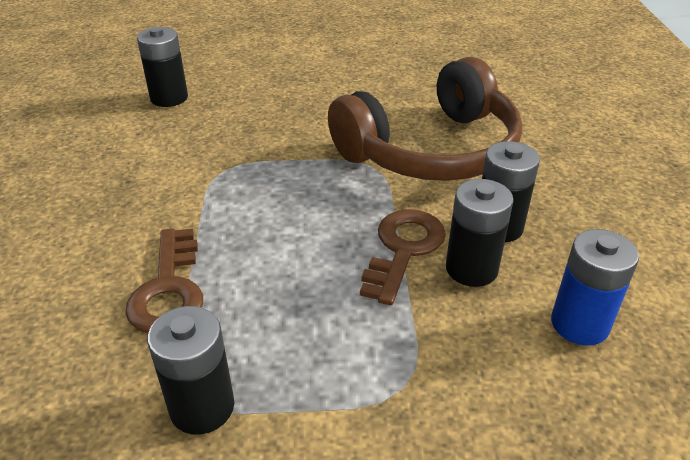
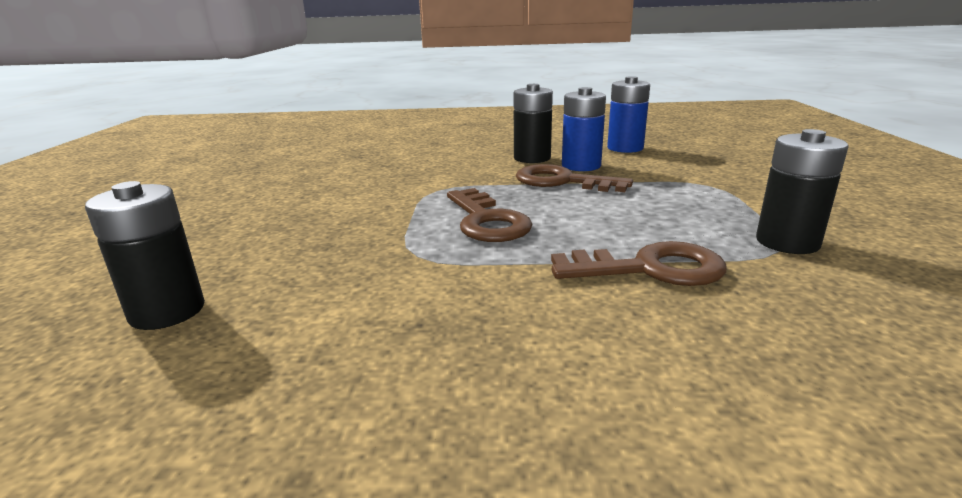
camera: 85 degrees left, 15 degrees down
(286, 199) = (487, 221): none -> brown key
(431, 150) = (420, 171): brown headphones -> none
(471, 269) = (581, 166): black battery -> blue battery

